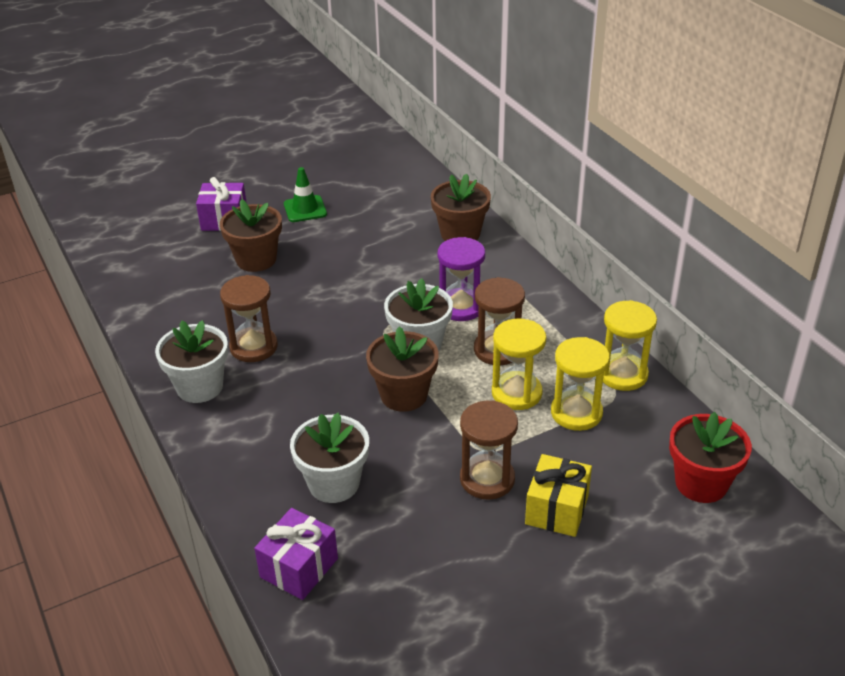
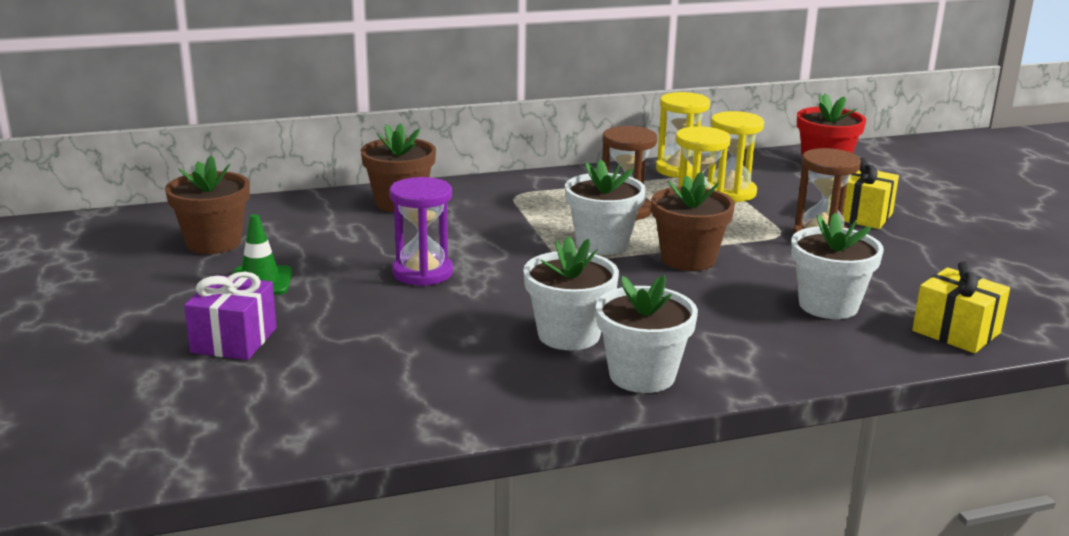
camera: 80 degrees left, 15 degrees down
(254, 347) = (568, 335): brown hourglass -> white flower pot
(256, 259) = (363, 322): brown flower pot -> brown flower pot (214, 243)
(299, 568) = (956, 332): purple gift -> yellow gift
(461, 307) = (543, 218): purple hourglass -> purple hourglass (422, 273)

